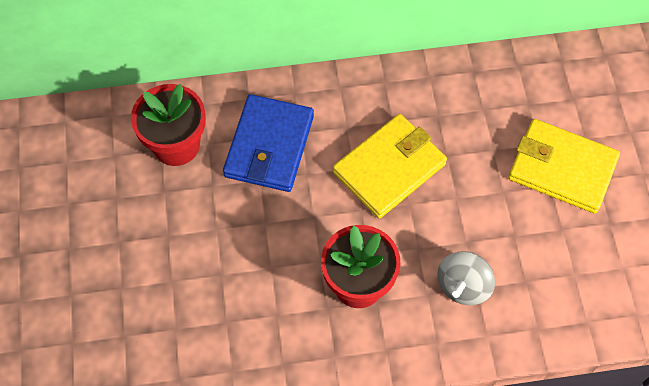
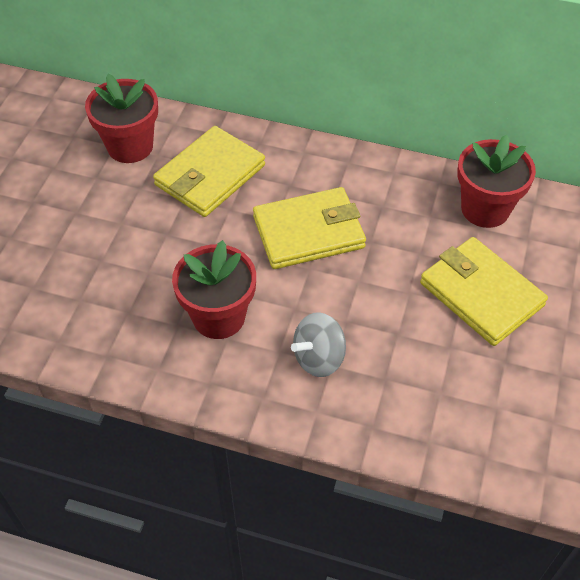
camera: 25 degrees right, 10 degrees down
(269, 146) = (210, 175): blue wallet -> yellow wallet
(525, 83) = (485, 209): none -> red flower pot

